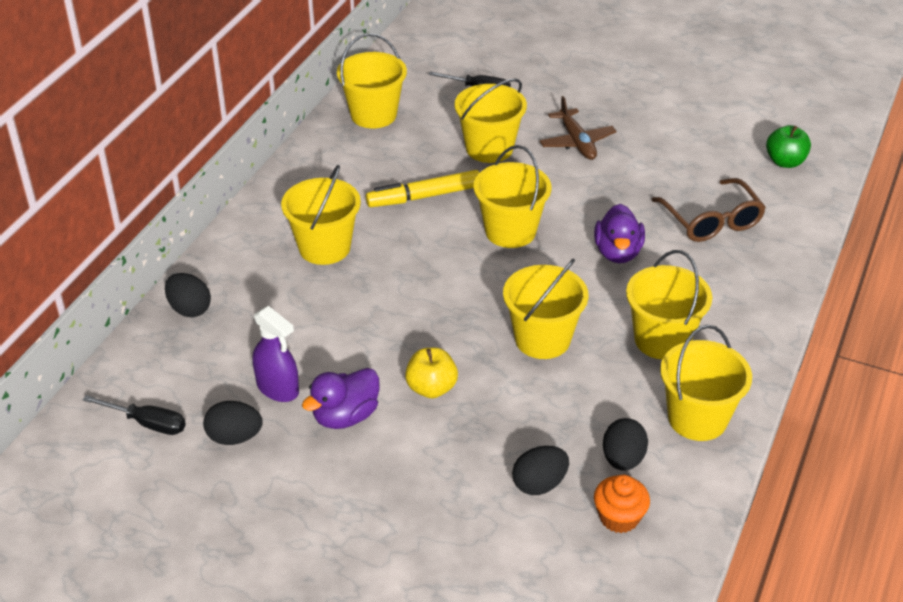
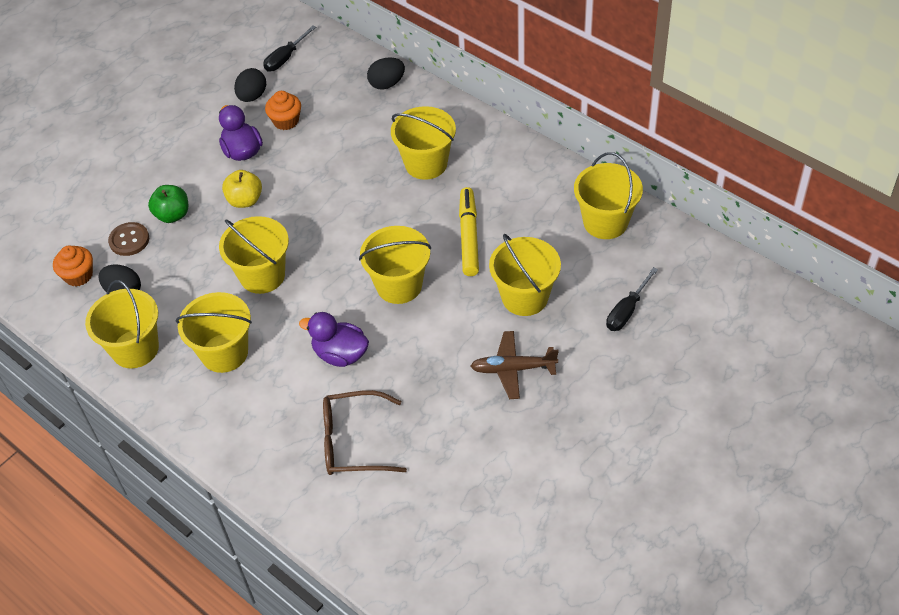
camera: 110 degrees right, 10 degrees up
(278, 388) = (286, 121): purple spray bottle -> orange cupcake
(539, 484) = (129, 240): black egg -> brown button
(785, 162) = (419, 545): green apple -> green apple (172, 215)

